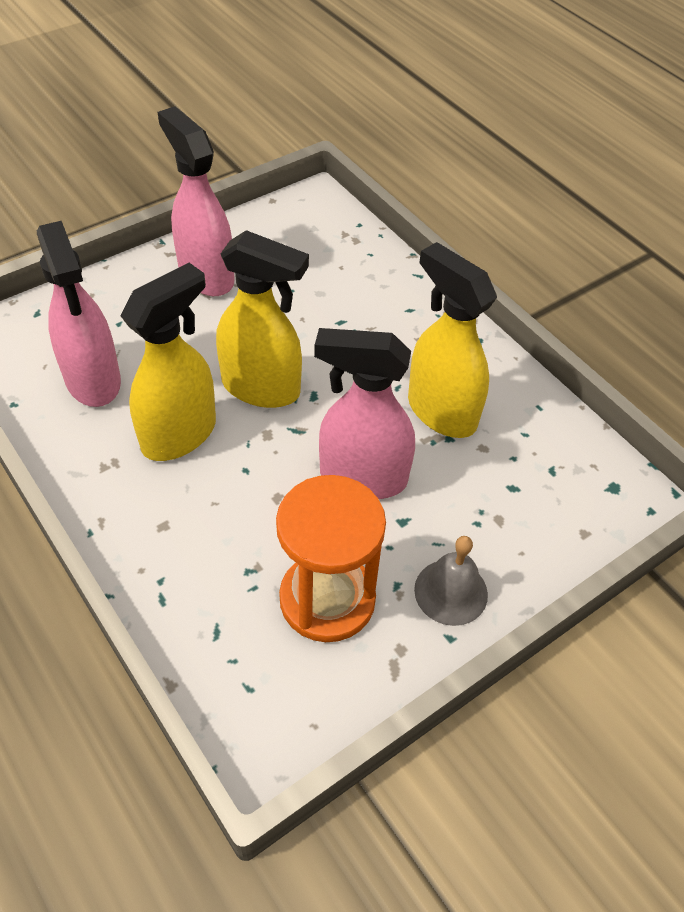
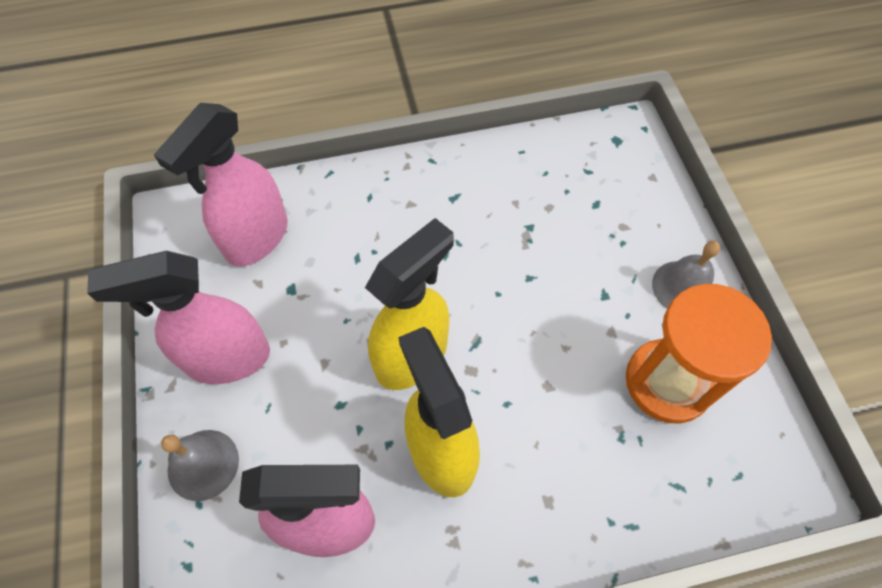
camera: 65 degrees left, 10 degrees up
(115, 293) = (203, 464): none -> grey bell
(362, 478) = (550, 309): pink spray bottle -> pink spray bottle (256, 238)
(441, 411) = (500, 221): yellow spray bottle -> none

